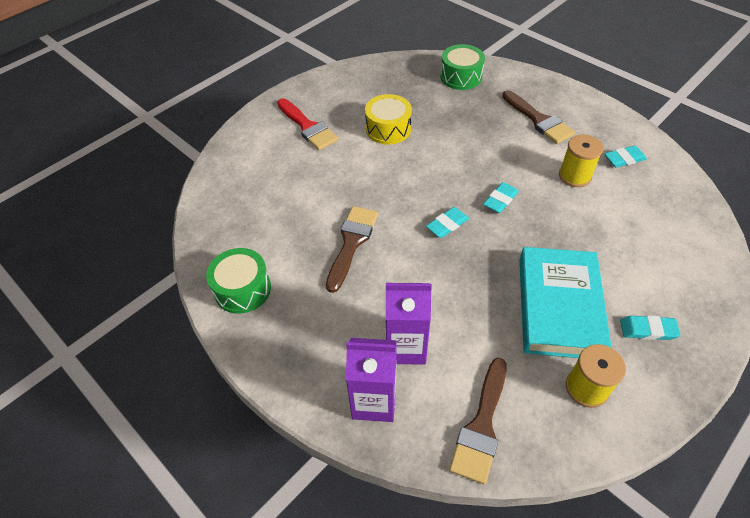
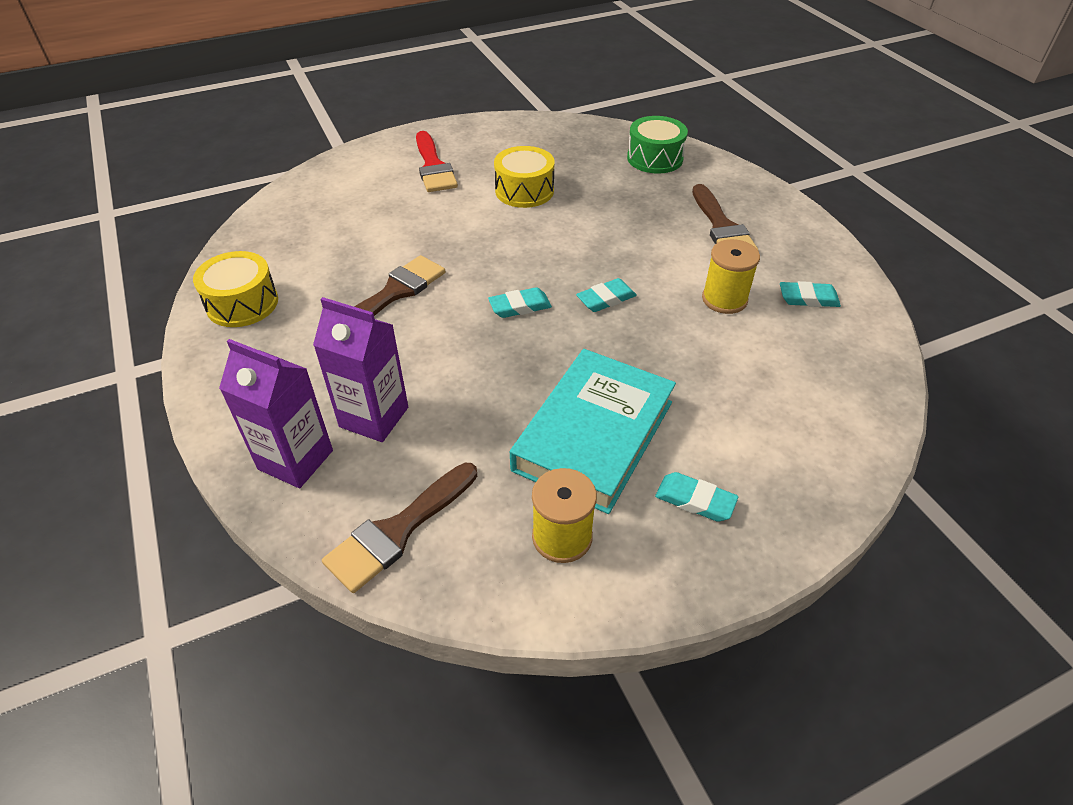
camera: 20 degrees right, 5 degrees down
(242, 289) = (242, 303): green drum -> yellow drum

